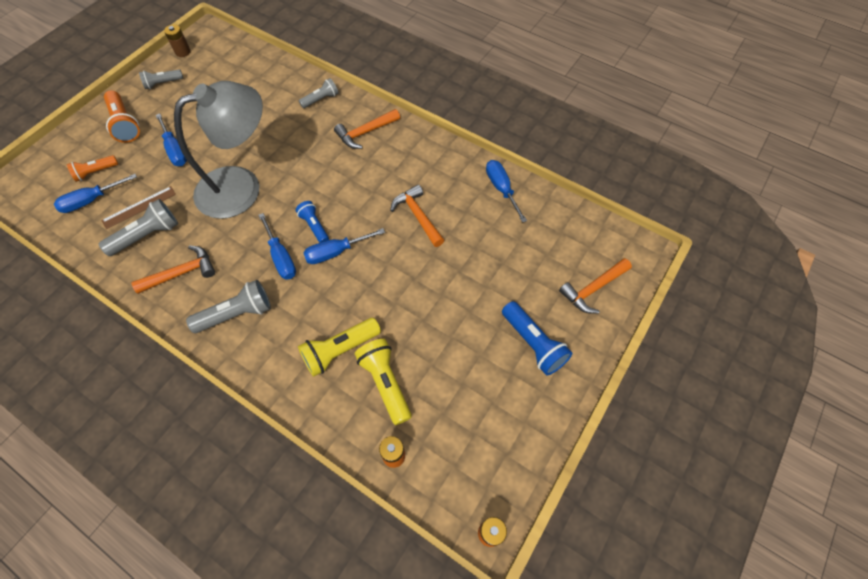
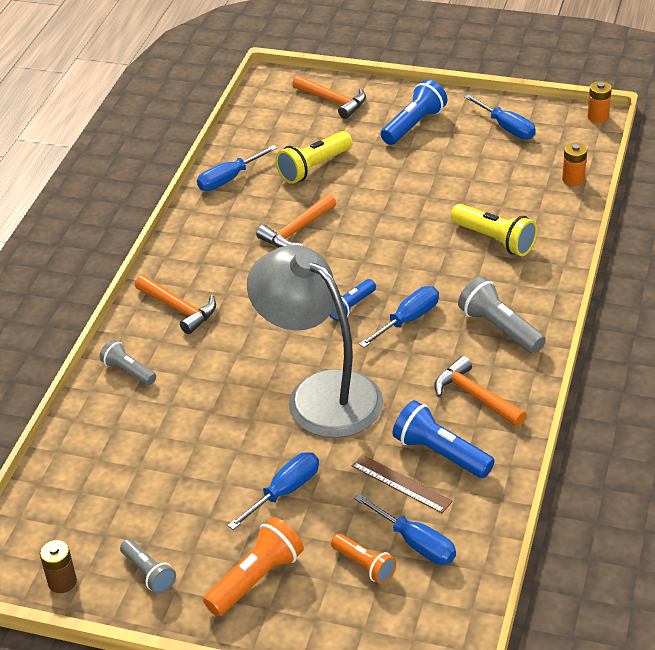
camera: 105 degrees left, 20 degrees down
(147, 235) = (440, 453): grey flashlight -> blue flashlight
(336, 252) = (378, 278): blue screwdriver -> blue screwdriver (506, 128)
(385, 383) = (509, 201): yellow flashlight -> yellow flashlight (314, 167)

